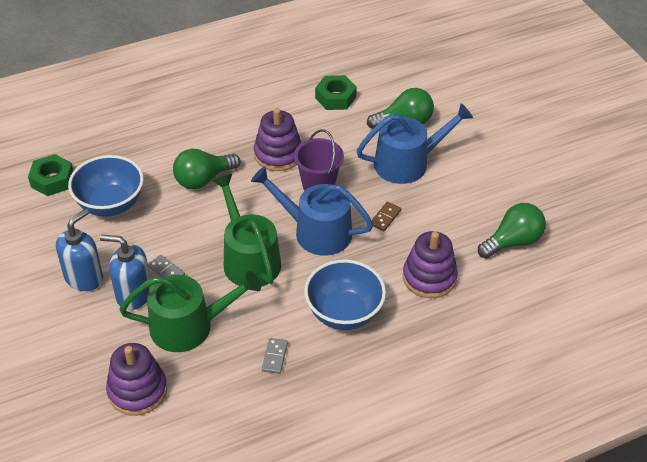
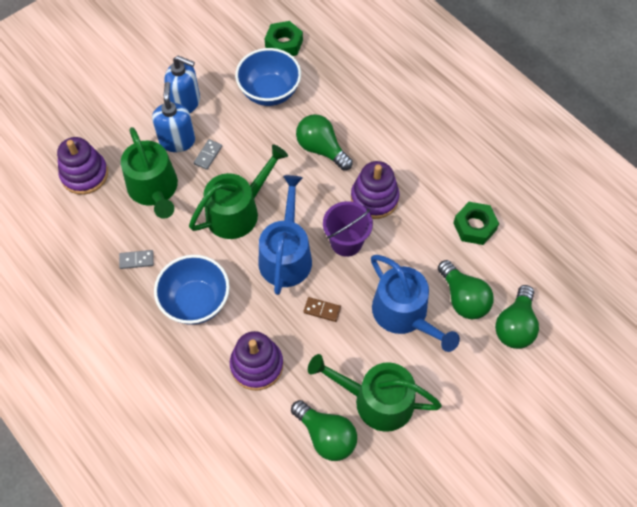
camera: 75 degrees right, 15 degrees up
(440, 99) = (515, 326): none -> green light bulb
(486, 200) = (376, 400): none -> green watering can

